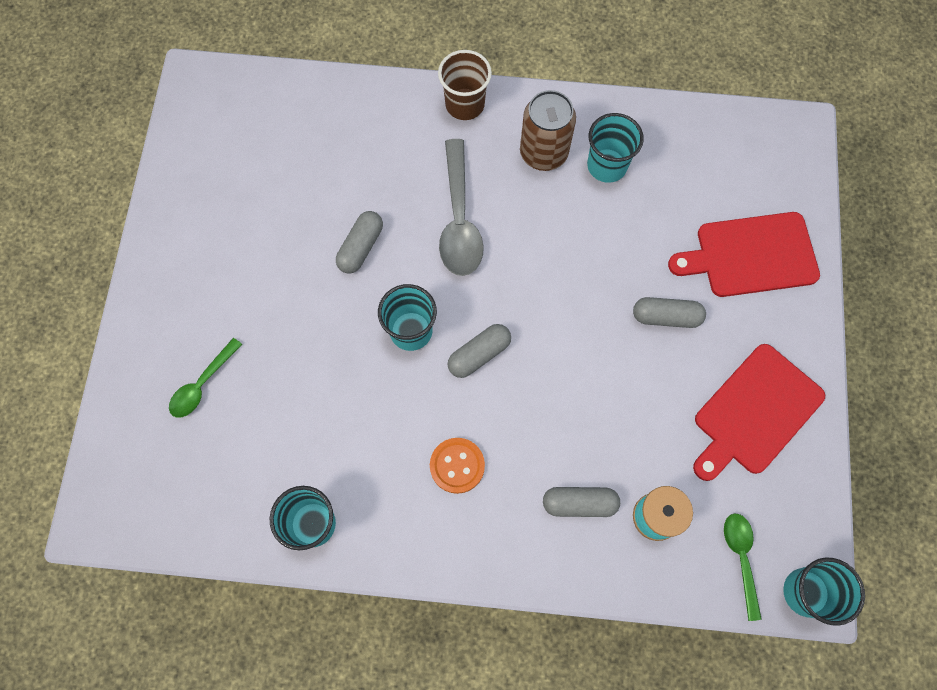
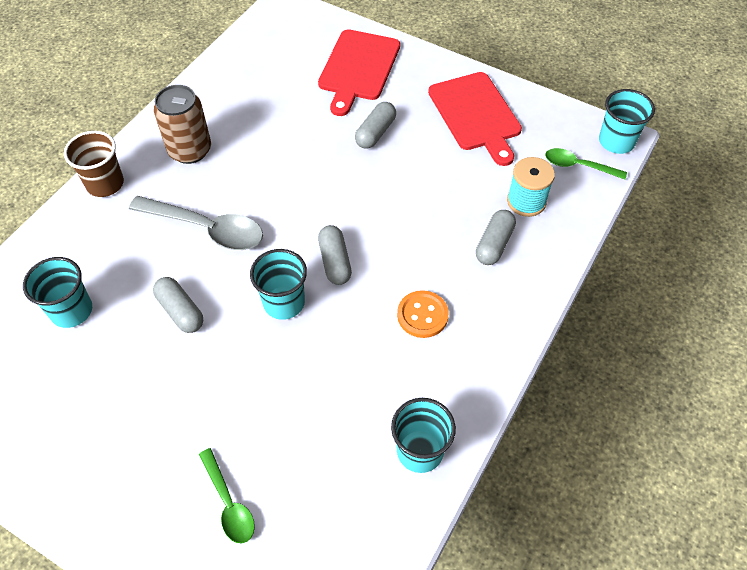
camera: 65 degrees left, 15 degrees down
(607, 166) = (230, 117): turquoise cup -> turquoise cup (71, 311)

